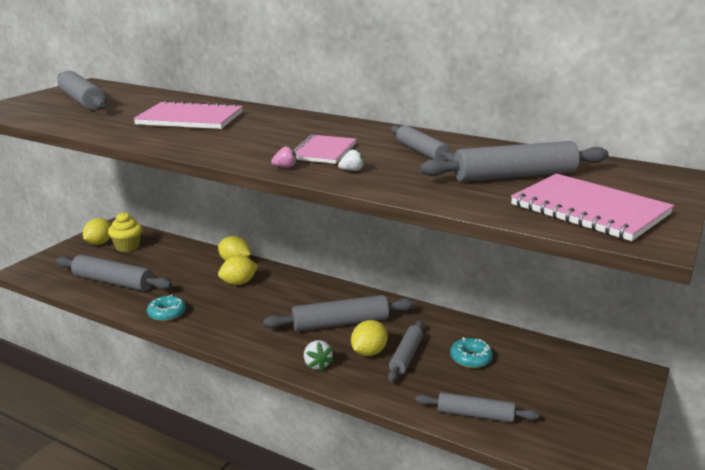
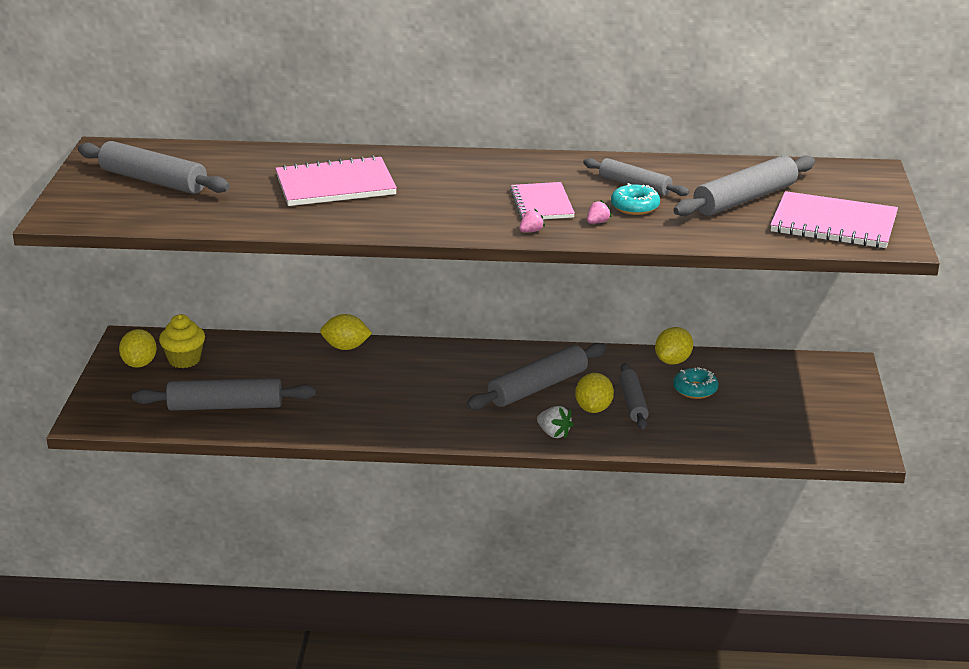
camera: 25 degrees left, 5 degrees up
(167, 313) = (336, 425): turquoise donut -> turquoise donut (635, 207)
(239, 283) = (379, 371): yellow lemon -> yellow lemon (673, 361)
(351, 170) = (597, 222): white strawberry -> pink strawberry
(475, 415) = (736, 438): grey rolling pin -> none

